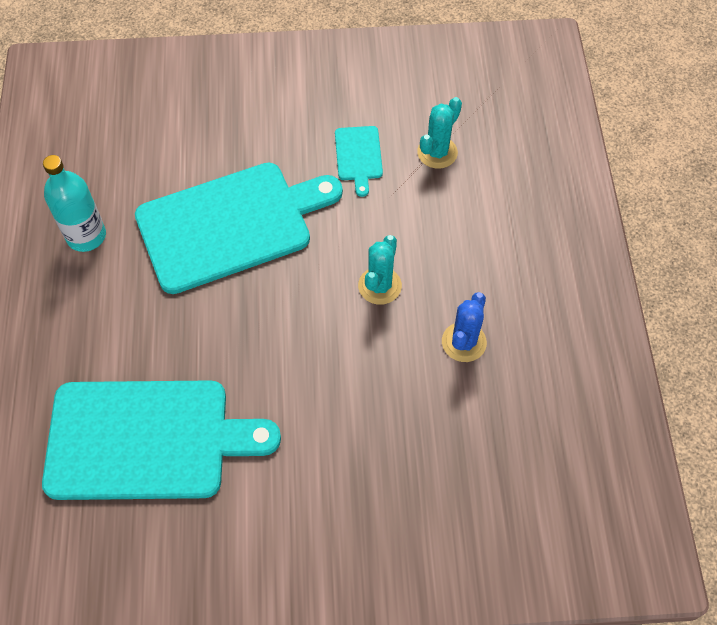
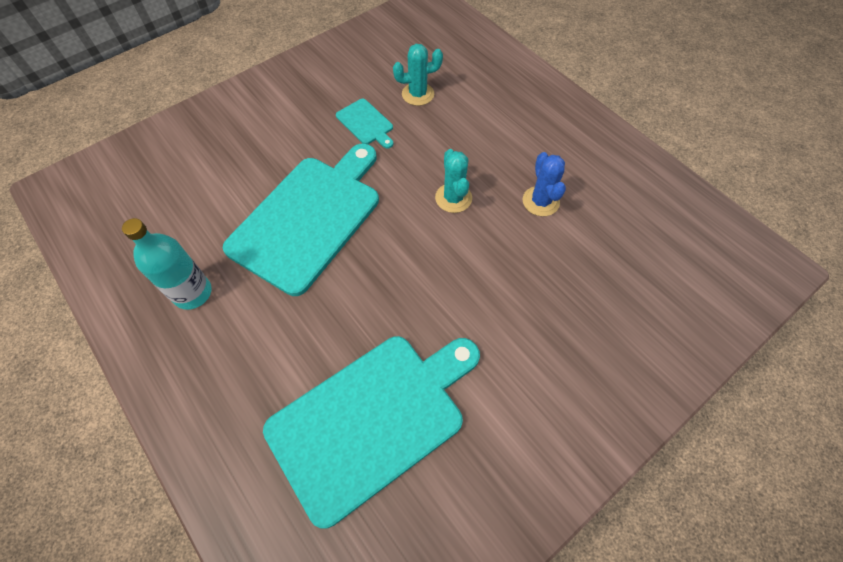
camera: 35 degrees left, 0 degrees up
(437, 152) = (418, 94): turquoise cactus -> turquoise cactus turned 75 degrees clockwise

